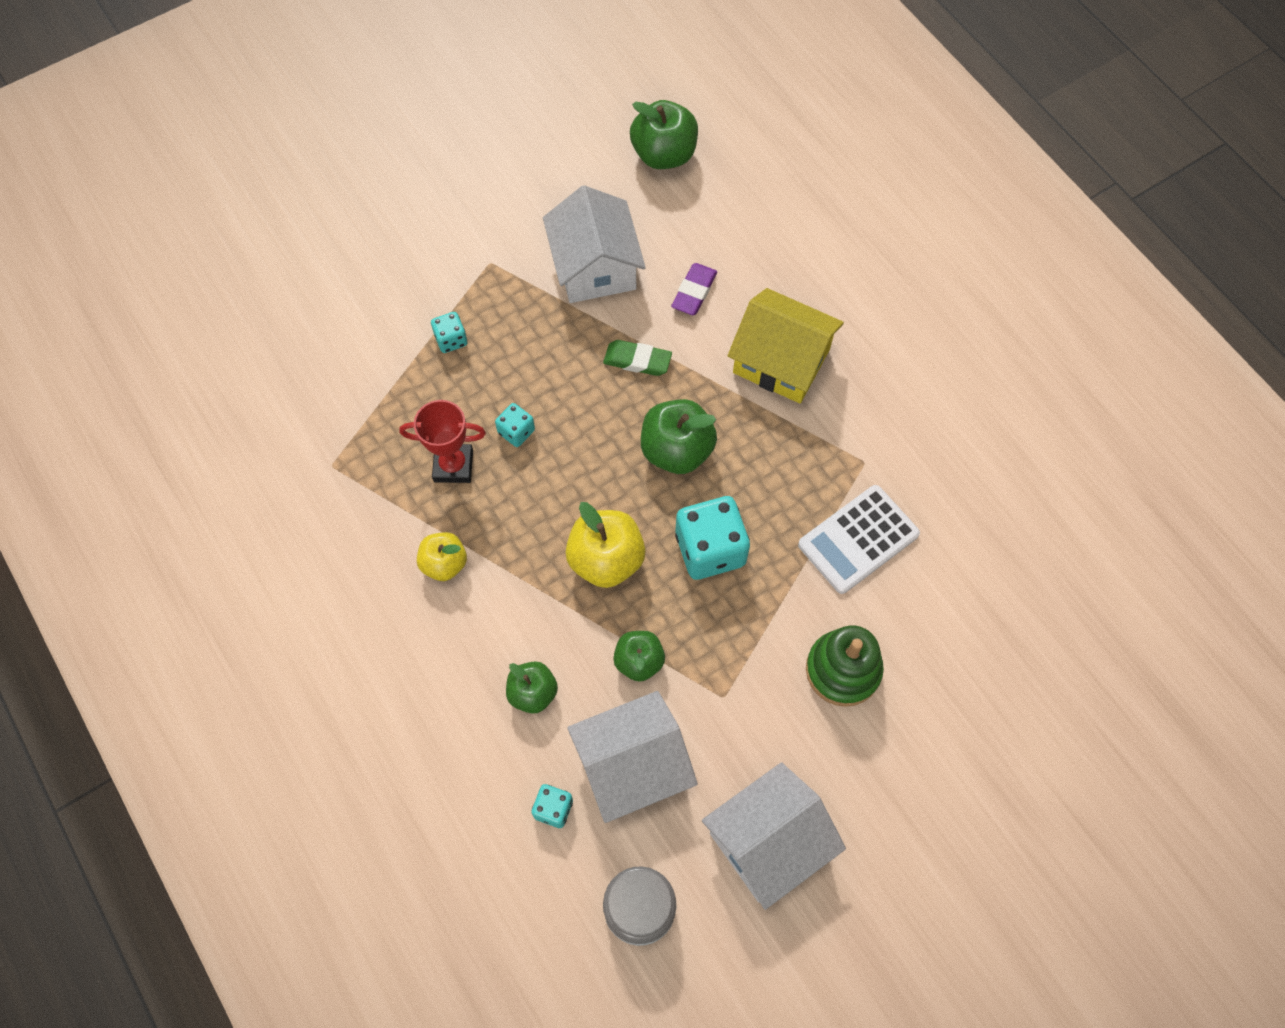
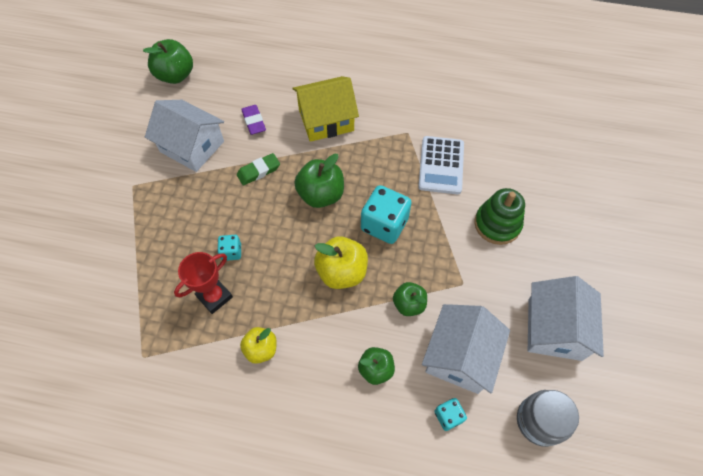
camera: 45 degrees left, 5 degrees down
(451, 340) = (148, 237): turquoise dice -> none

